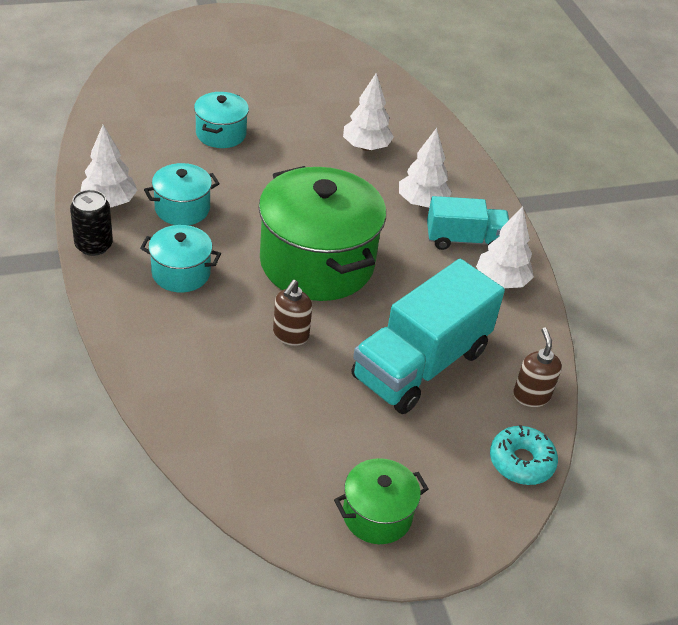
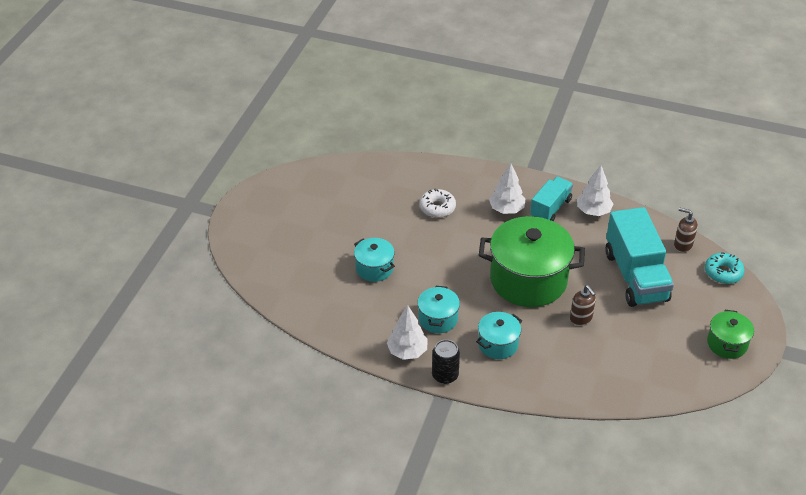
camera: 50 degrees left, 0 degrees up
(366, 147) = (437, 208): white tree -> white donut

